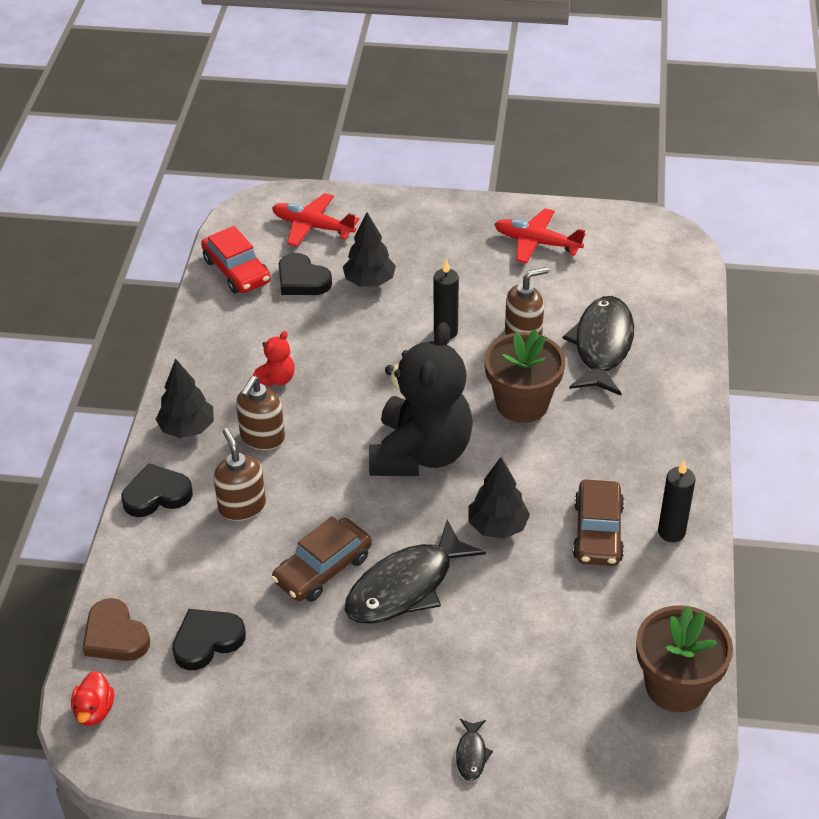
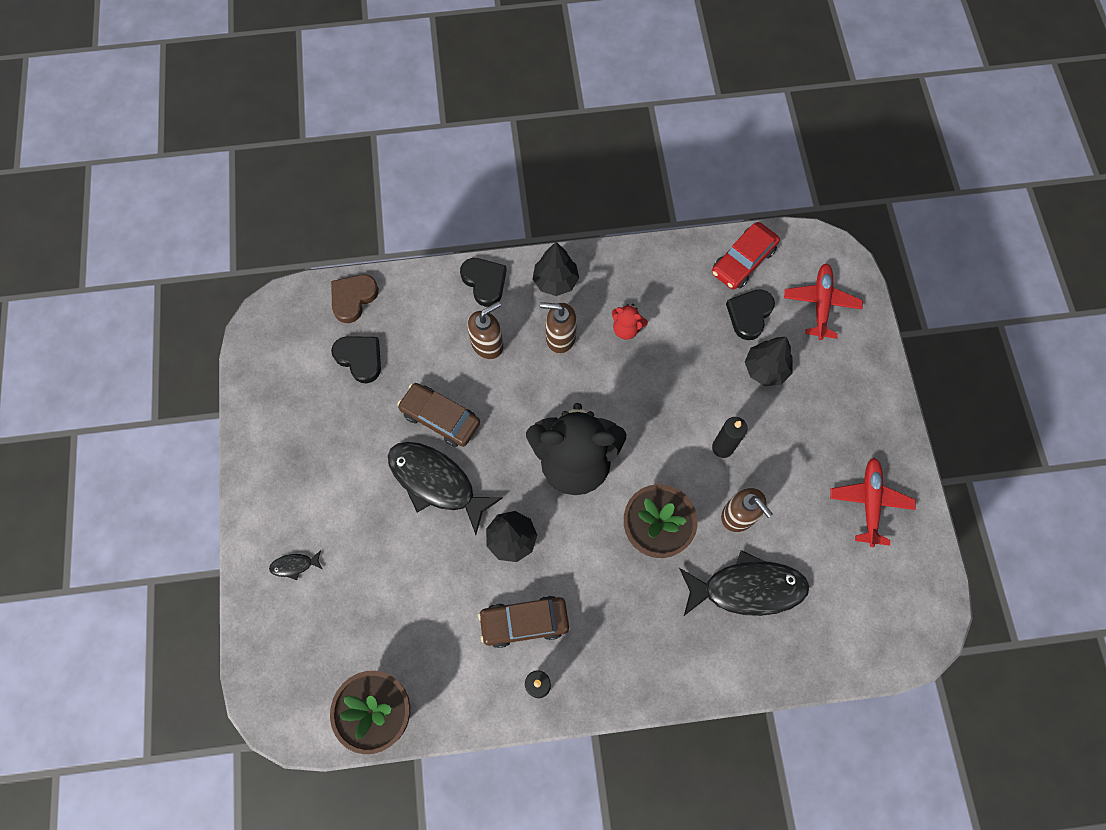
camera: 75 degrees right, 25 degrees up
(94, 711) = (291, 307): red duck -> none

